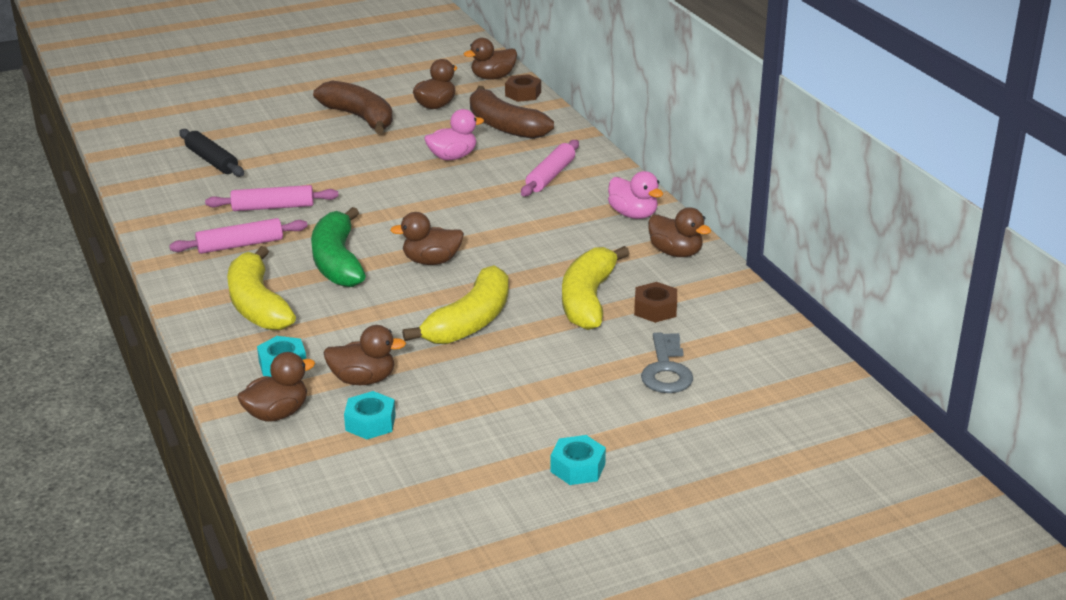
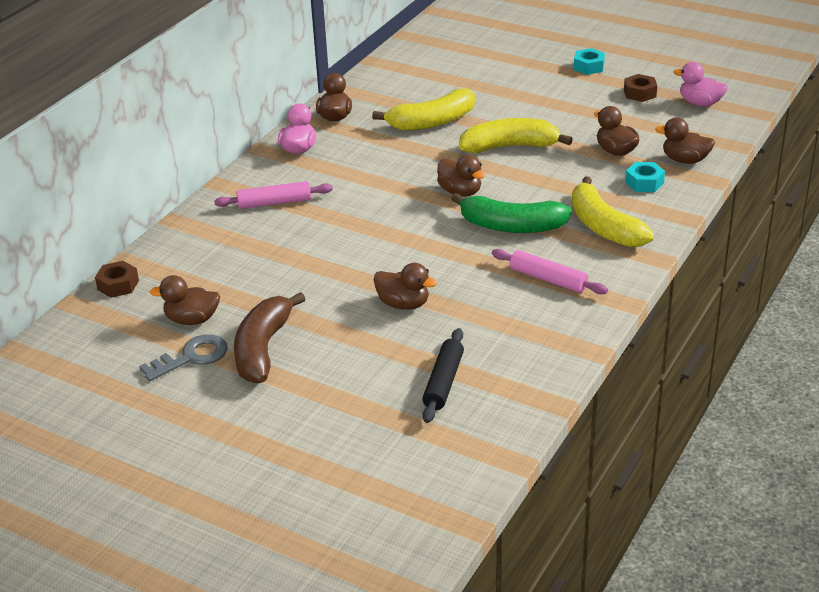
camera: 125 degrees left, 5 degrees up
(257, 305) = (604, 227): yellow banana -> yellow banana turned 120 degrees clockwise
(273, 207) = (477, 298): pink rolling pin -> none
(337, 262) = (511, 226): green banana -> green banana turned 60 degrees clockwise
(370, 423) = (646, 131): turquoise nut -> none
(452, 157) = (290, 260): pink duck -> pink duck (700, 103)
(493, 77) = (90, 320): brown duck -> brown duck (403, 304)
(504, 126) = (201, 263): brown banana -> none
(655, 309) = (413, 99): brown nut -> brown nut (639, 93)
(666, 370) = (472, 76): grey key -> grey key (191, 357)

